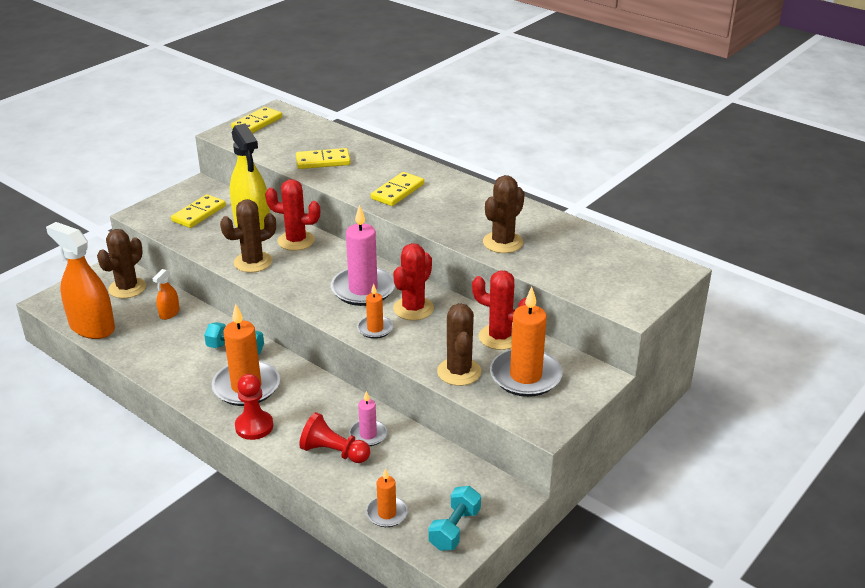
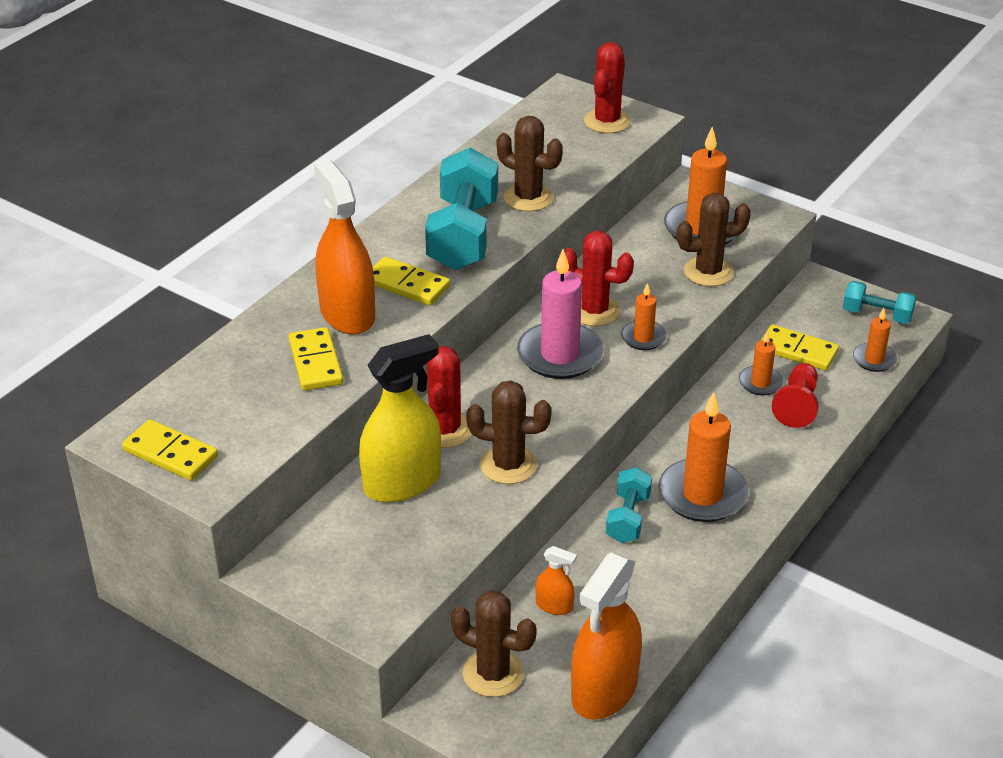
camera: 95 degrees left, 5 degrees up
(199, 213) = (370, 550): yellow domino -> yellow domino (798, 350)
(253, 262) = (508, 465): brown cactus -> brown cactus turned 45 degrees counterclockwise
(254, 426) = (774, 475): red pawn -> none
(368, 435) = (760, 383): pink candle -> orange candle
(370, 171) = (347, 314): none -> orange spray bottle
(455, 214) = (463, 235): none -> turquoise dumbbell
(499, 337) = (637, 246): red cactus -> red cactus (607, 121)

